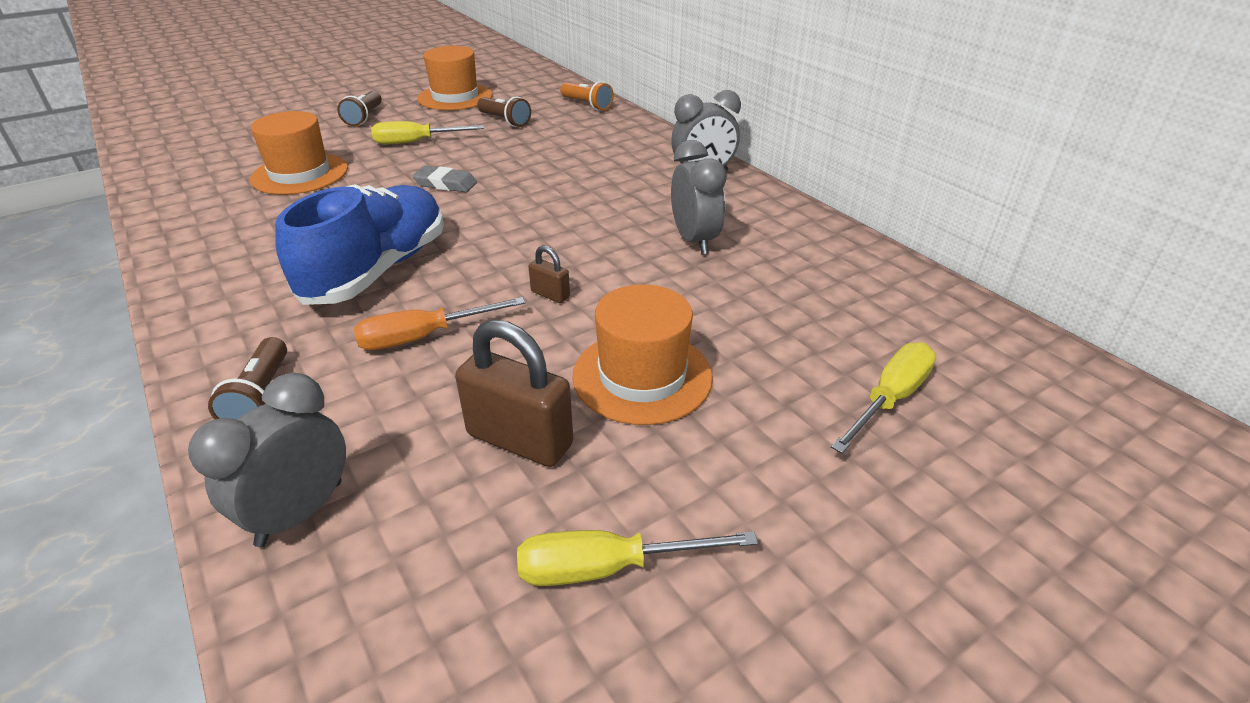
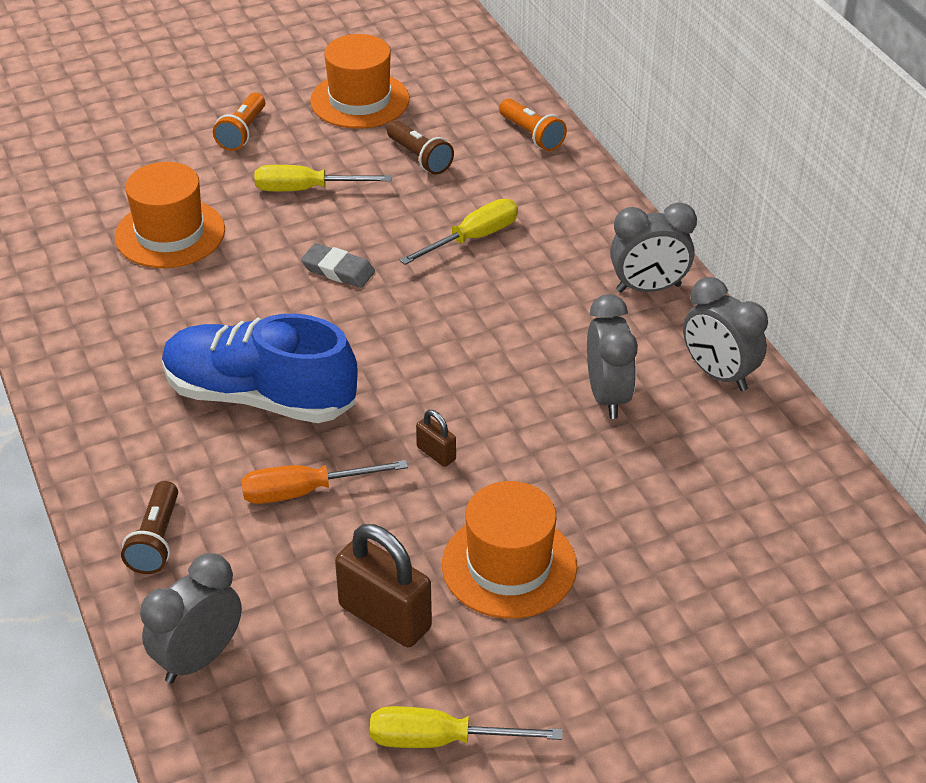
camera: 10 degrees right, 5 degrees up
(364, 117) = (242, 132): brown flashlight -> orange flashlight
(377, 270) = (260, 397): blue shoe -> blue shoe turned 105 degrees counterclockwise
(781, 219) = (718, 374): none -> grey clock
(889, 399) = (739, 623): yellow screwdriver -> yellow screwdriver (473, 238)

